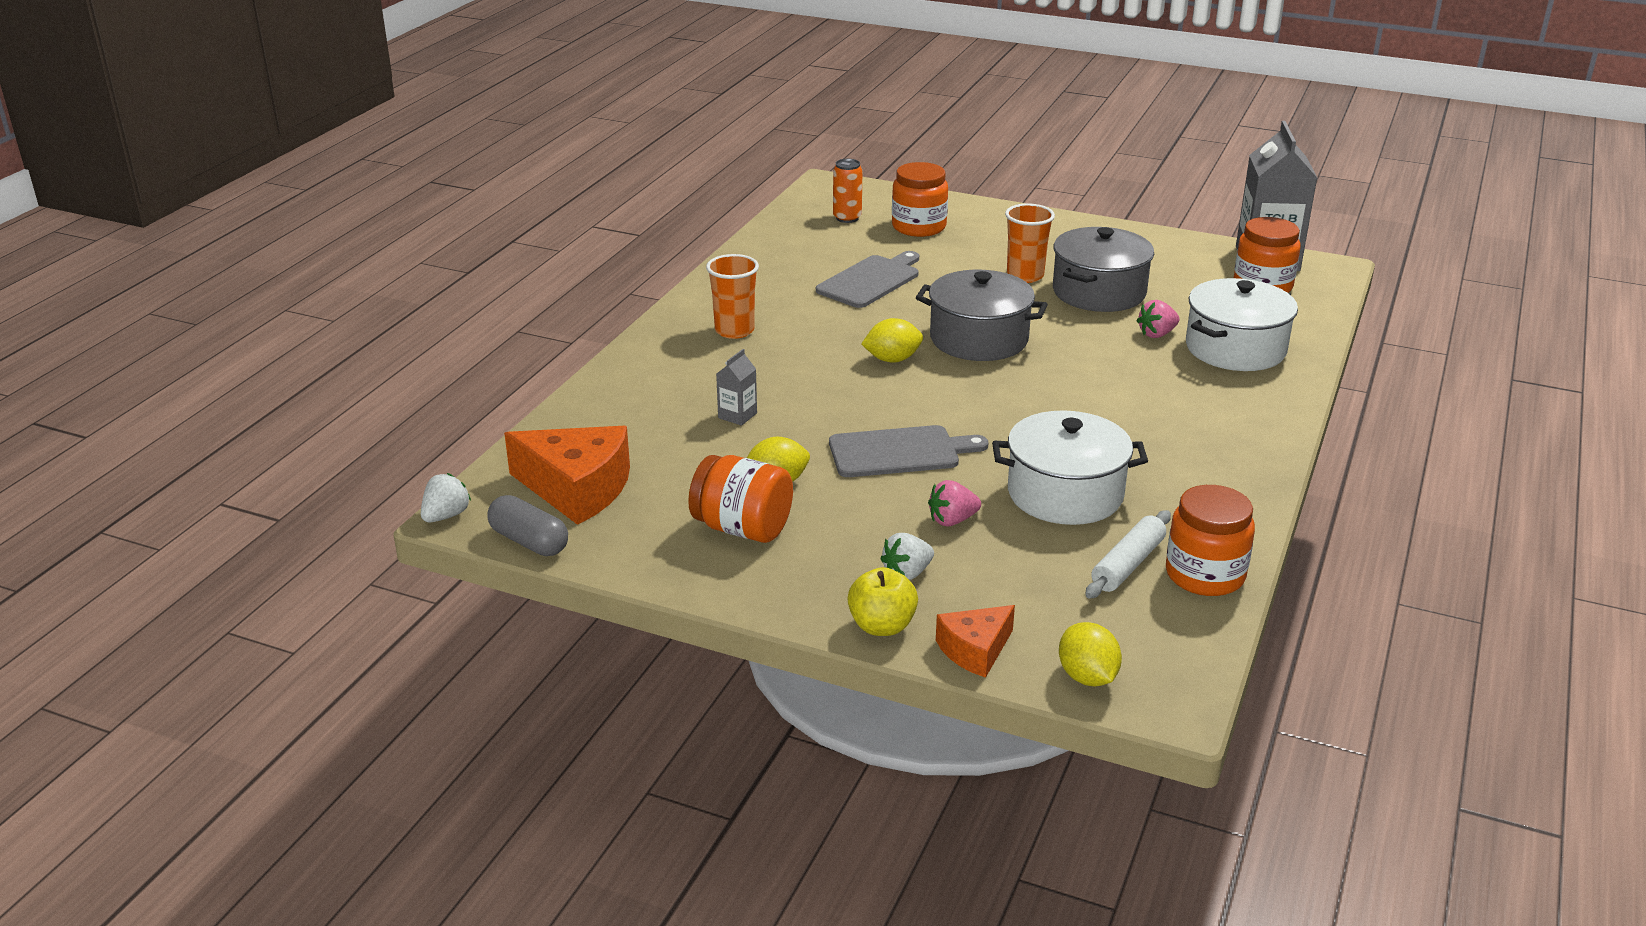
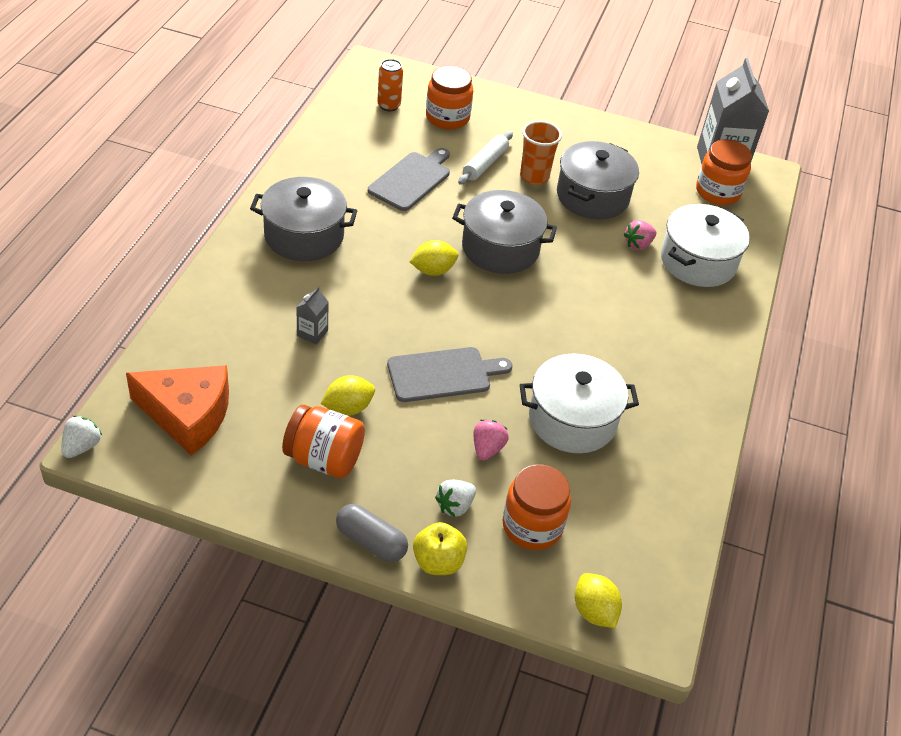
camera: 10 degrees left, 15 degrees up
(529, 541) = (153, 475): grey capsule -> grey capsule (371, 542)
(734, 330) = (304, 236): orange cup -> grey pot
(952, 520) = (487, 449): pink strawberry -> pink strawberry turned 135 degrees clockwise
(975, 650) = (510, 586): orange cheese -> none
(1128, 565) = (621, 494): white rolling pin -> white rolling pin (485, 164)
(1205, 575) = (678, 505): orange jar -> orange jar (532, 526)

